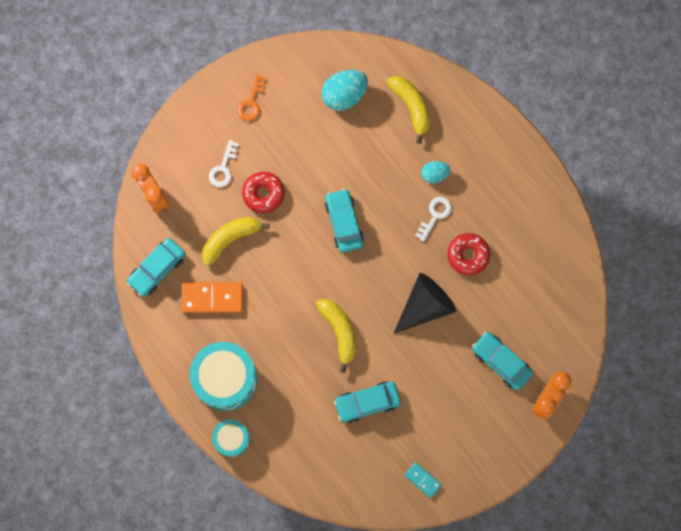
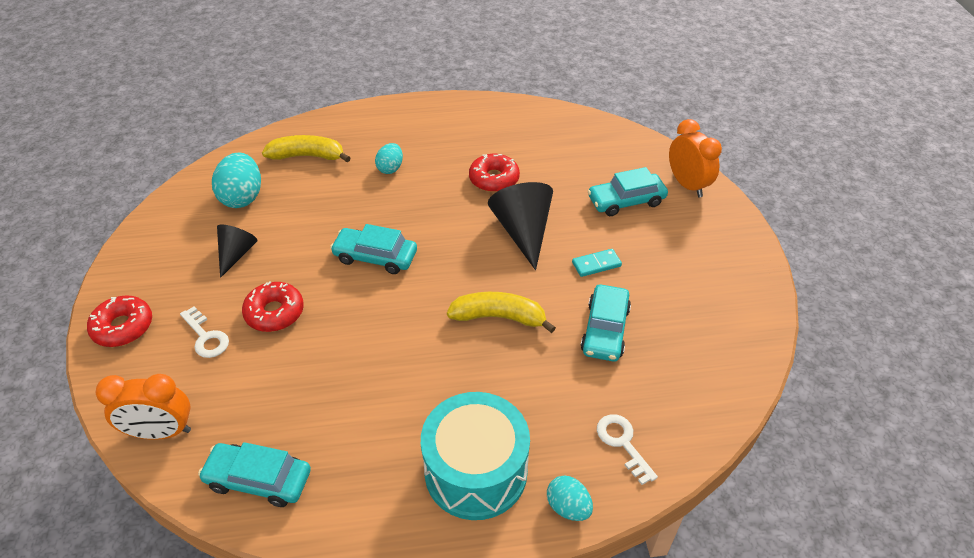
camera: 60 degrees left, 30 degrees down
(157, 269) = (258, 479): turquoise car -> turquoise car turned 120 degrees clockwise
(202, 115) = (123, 327): none -> red donut
(213, 298) = (354, 430): orange domino -> none
(231, 239) = (297, 372): yellow banana -> none
(232, 439) = (568, 507): turquoise drum -> turquoise egg
(251, 102) = (162, 274): orange key -> none
(294, 133) = (236, 254): none -> black cone
(422, 480) = (732, 320): turquoise domino -> turquoise domino (596, 264)
(435, 215) = (432, 185): white key -> white key (622, 443)

